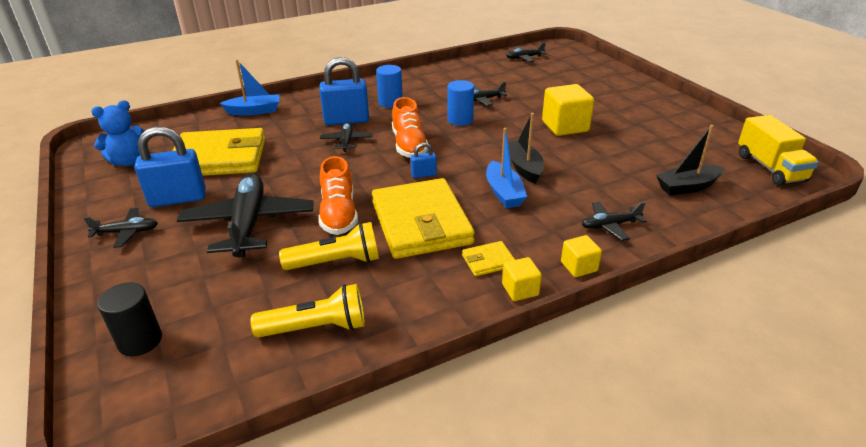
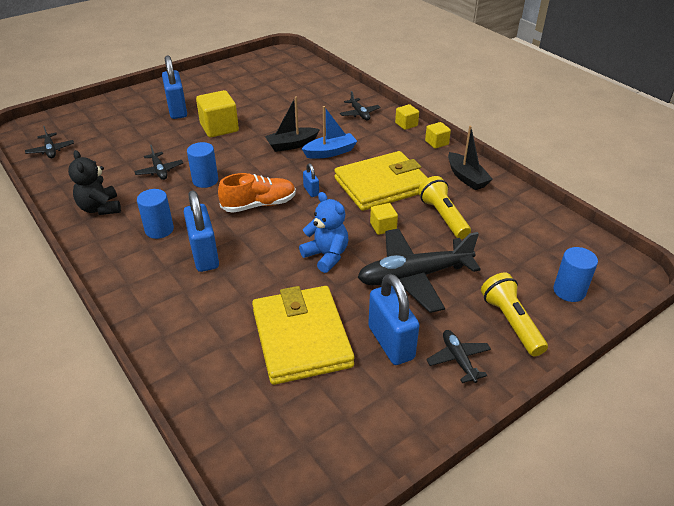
camera: 100 degrees left, 5 degrees up
(129, 161) = (322, 429): blue teddy bear -> blue teddy bear (326, 256)
(140, 341) = (569, 291): black cylinder -> blue cylinder
(254, 111) = (173, 344): blue boat -> none
(316, 327) = (509, 212): yellow flashlight -> yellow flashlight (511, 322)
(339, 214) = (383, 227): orange shoe -> yellow cube
(346, 141) = (253, 246): black plane -> none
(430, 80) = (100, 208): none -> black teddy bear
(488, 261) = (414, 154): yellow wallet -> none
(604, 104) = (177, 110): none -> blue padlock
(687, 187) = (307, 87): black boat -> black boat (466, 178)
(770, 168) = (278, 61): yellow truck -> none

